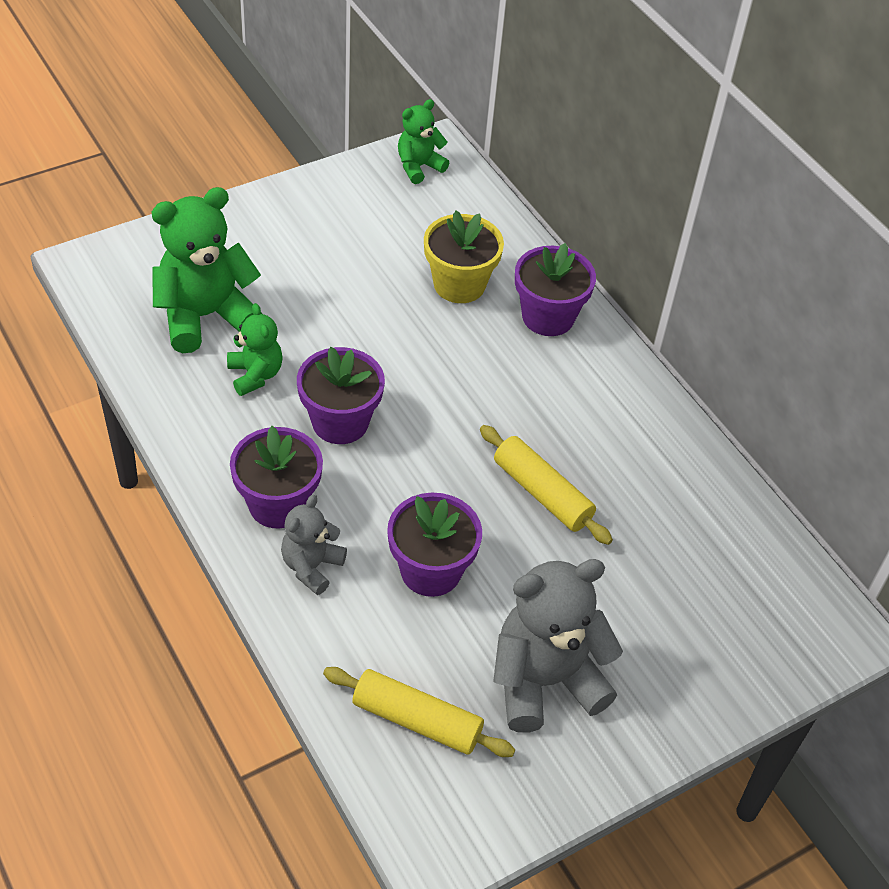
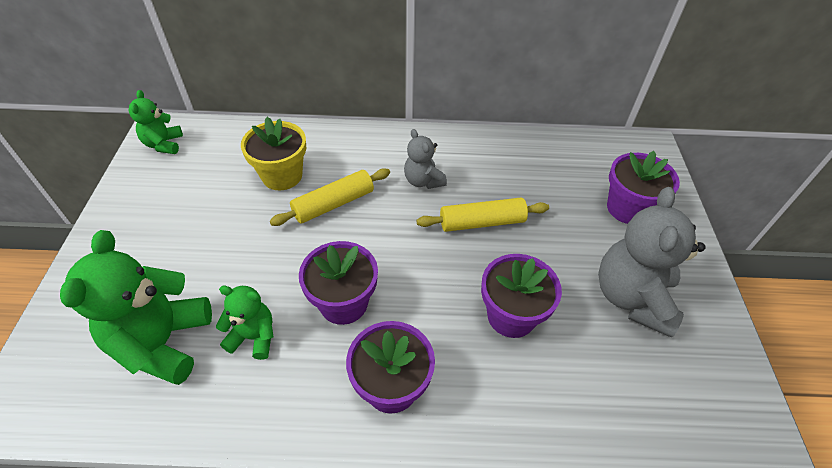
camera: 55 degrees left, 0 degrees up
(311, 566) = (466, 393): grey teddy bear -> grey teddy bear (423, 181)
(417, 720) = (639, 393): yellow rolling pin -> yellow rolling pin (333, 204)
(548, 317) = (346, 149): purple flower pot -> purple flower pot (627, 208)

